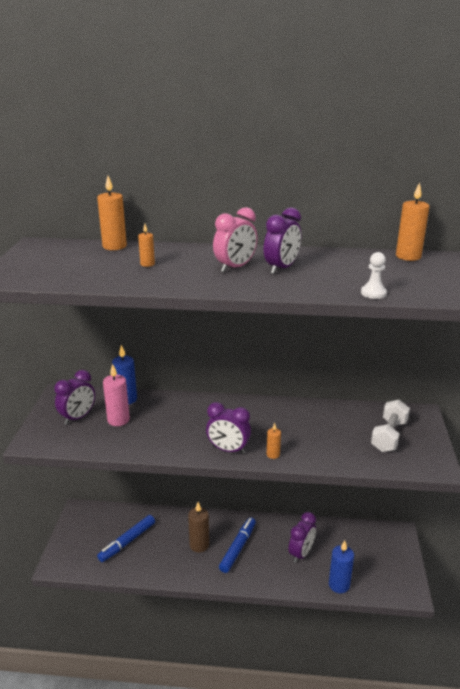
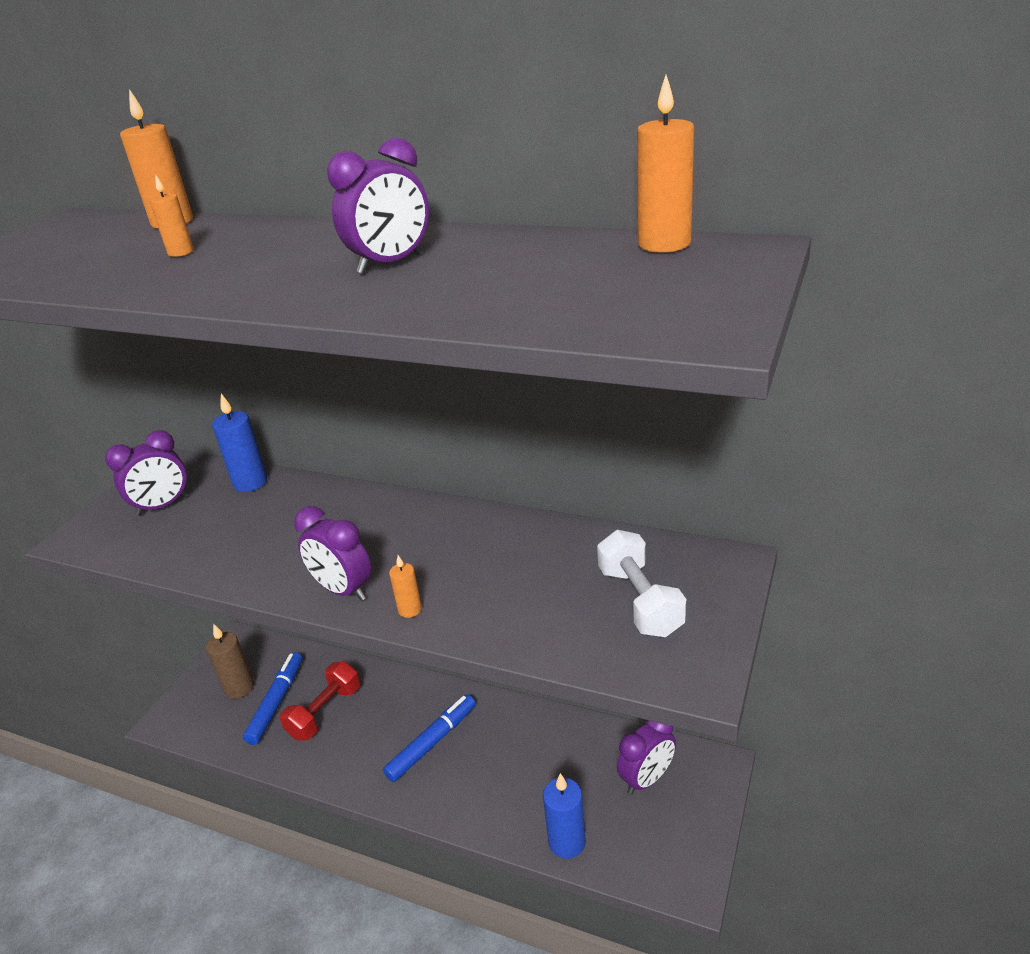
camera: 20 degrees right, 5 degrees up
(118, 420) = (215, 516): pink candle -> none
(127, 542) = (276, 702): blue marker -> blue marker turned 135 degrees clockwise
(162, 542) = (325, 712): none -> red dumbbell
(199, 545) = (376, 726): brown candle -> brown candle (239, 687)
(235, 267) = (312, 261): pink clock -> none
(301, 553) = (528, 772): purple clock -> purple clock (647, 779)
(373, 293) = (506, 317): white pawn -> none
(389, 436) = (640, 601): white dumbbell -> white dumbbell turned 60 degrees counterclockwise

